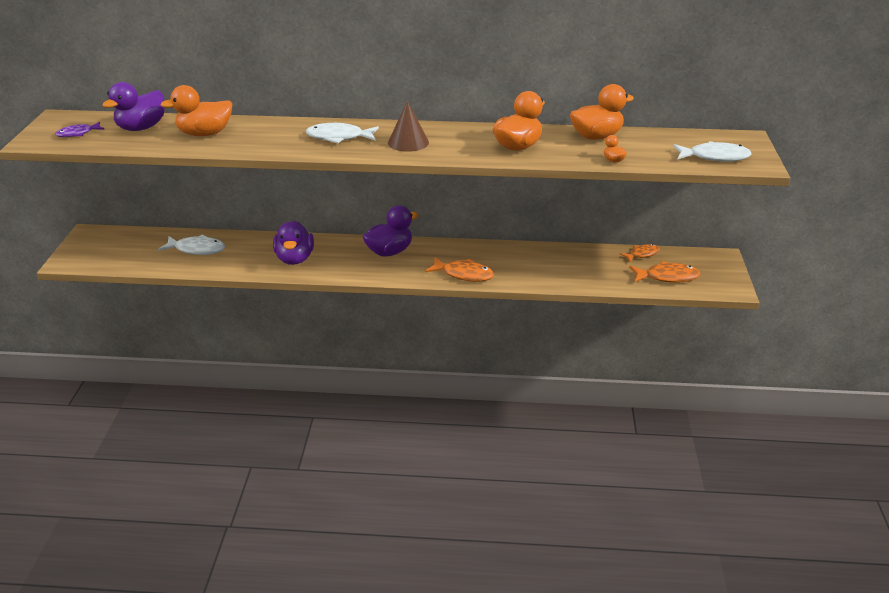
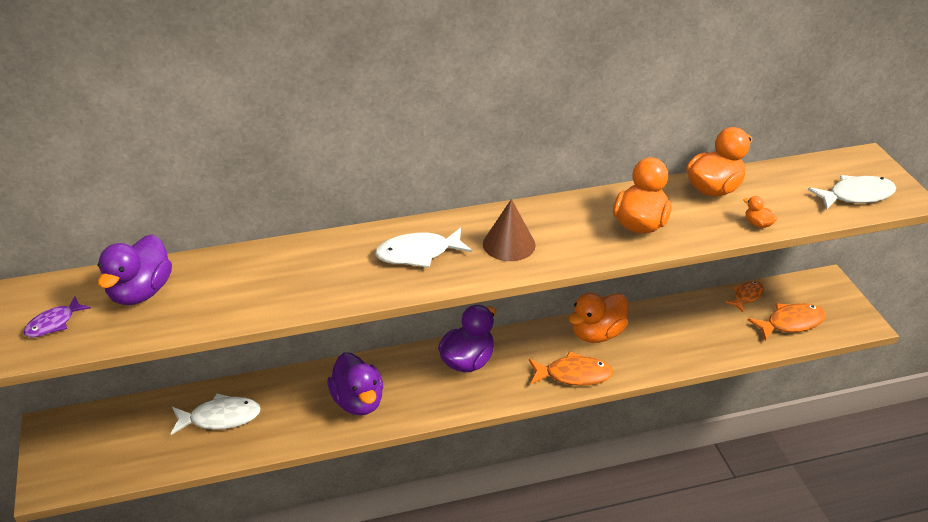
camera: 20 degrees left, 5 degrees up
(205, 134) = (237, 285): orange duck -> orange duck (597, 334)

